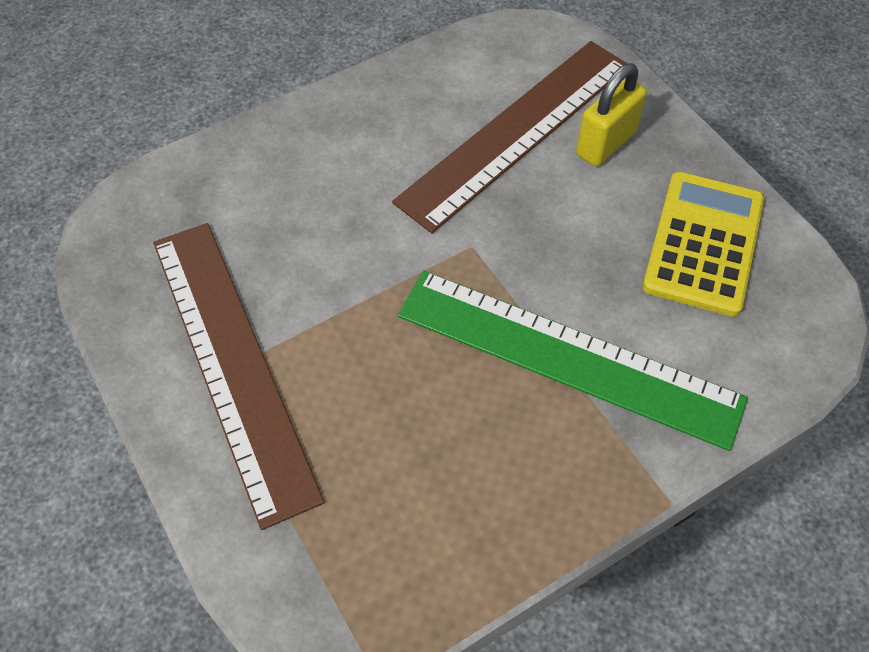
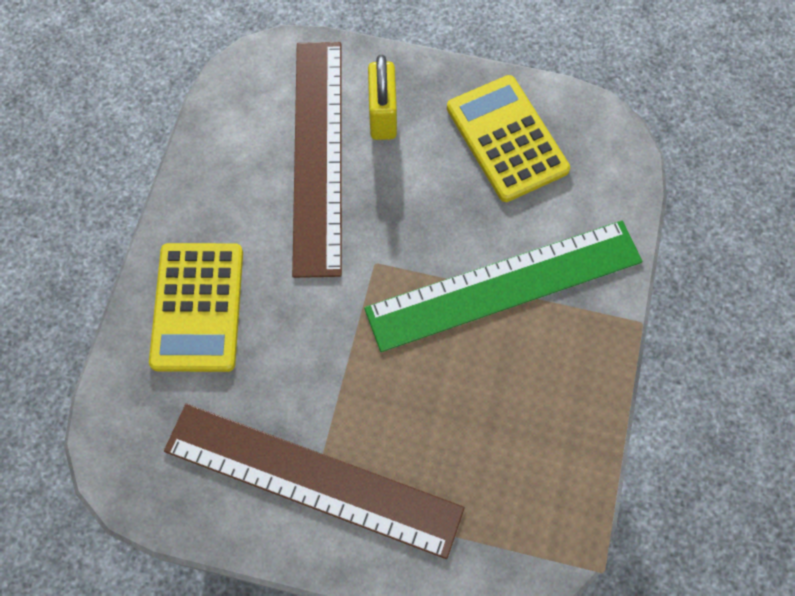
camera: 45 degrees left, 10 degrees up
(296, 166) = (198, 307): none -> yellow calculator

